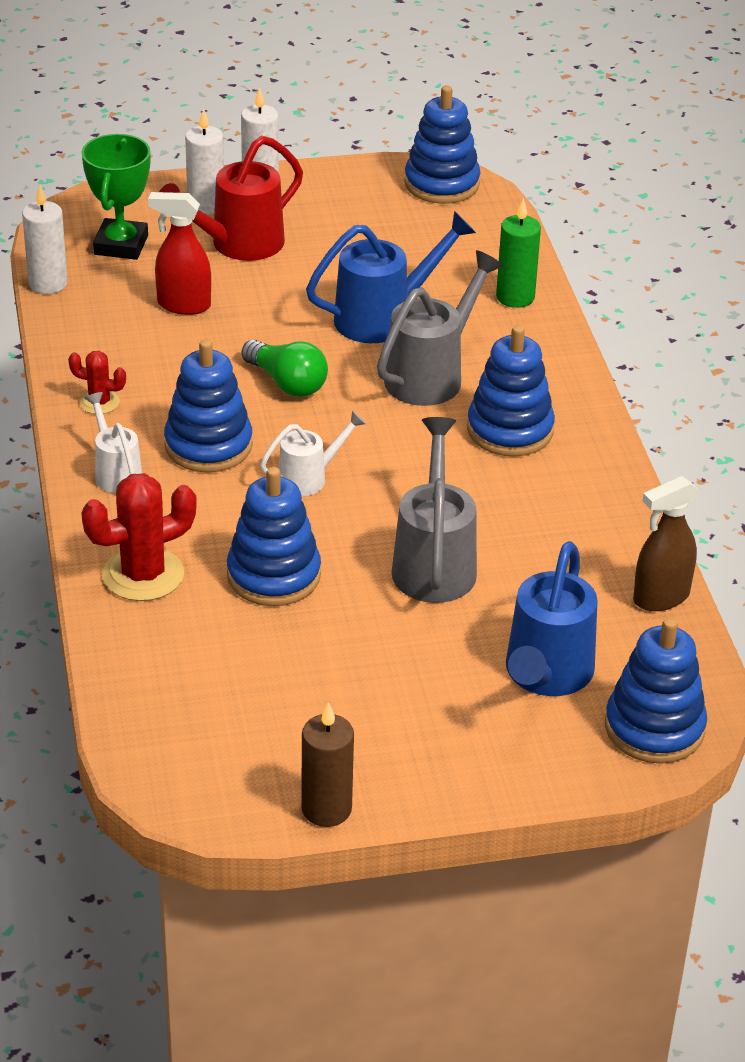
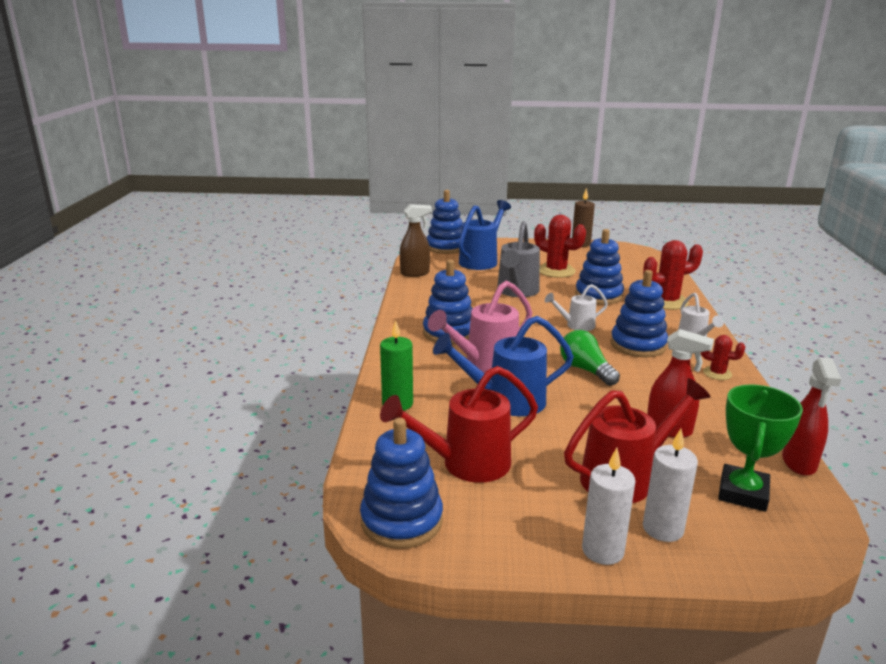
camera: 165 degrees left, 15 degrees down
(48, 283) = (799, 463): white candle -> red spray bottle
(369, 657) = (556, 271): none -> red cactus
(403, 238) = (466, 464): none -> red watering can
(430, 376) = (485, 363): grey watering can -> pink watering can

